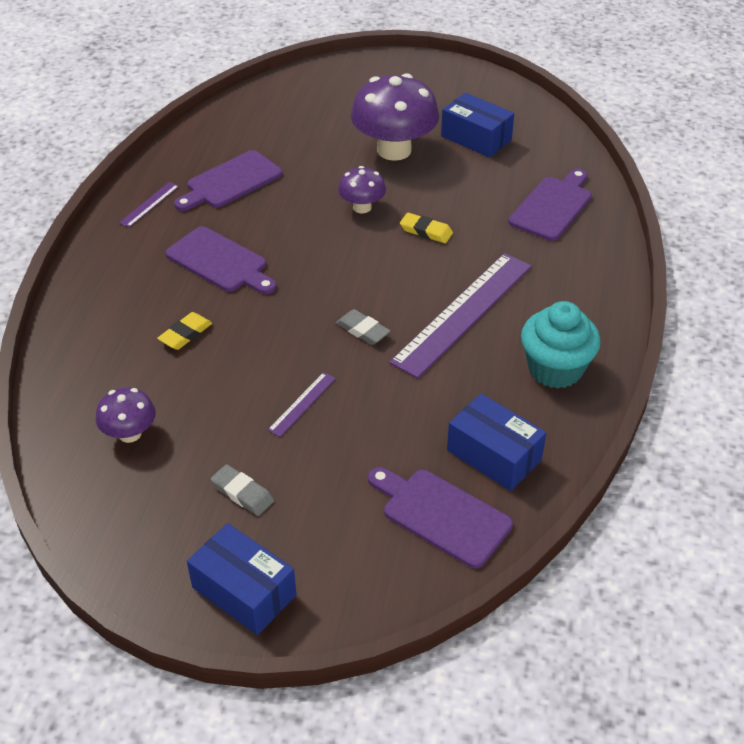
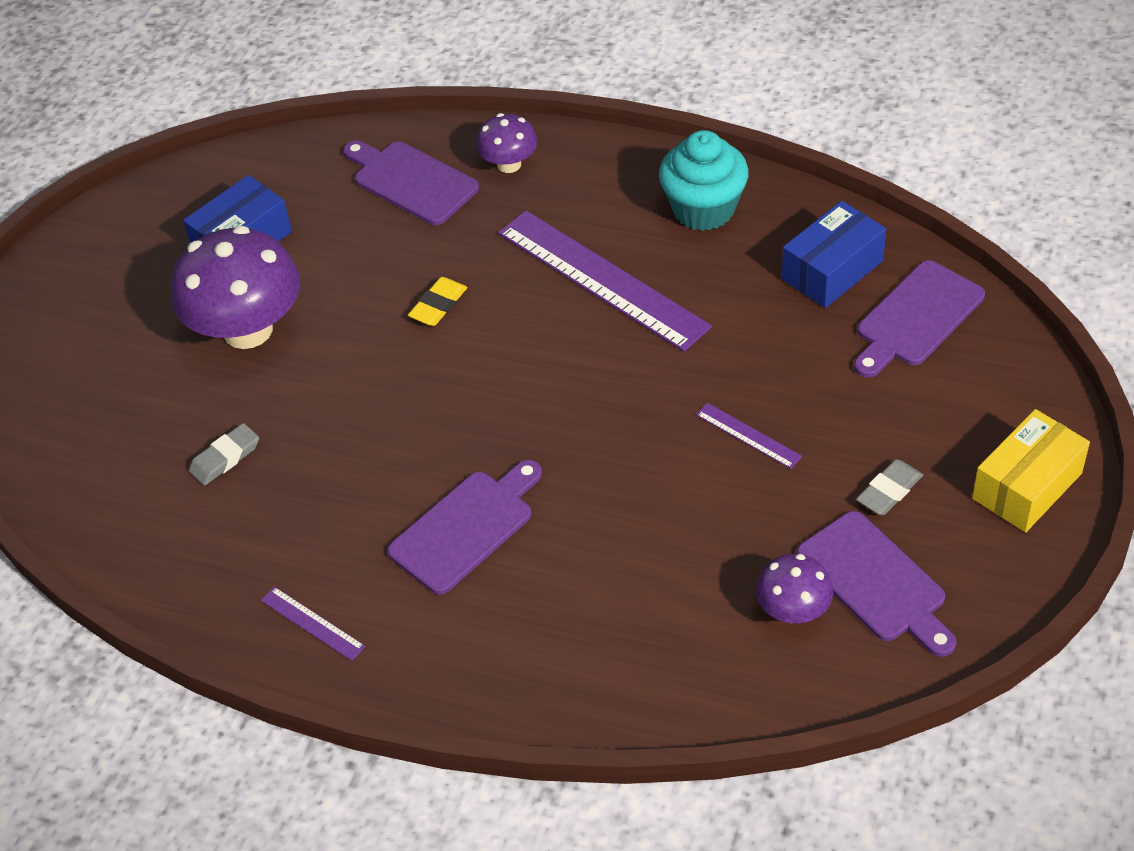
camera: 80 degrees left, 5 degrees up
(185, 334) = (612, 561): yellow eraser -> none
(230, 182) = (278, 522): purple cutting board -> purple cutting board (875, 582)
(244, 591) = (1027, 486): blue box -> yellow box
(362, 207) = (373, 369): purple mushroom -> purple mushroom (509, 164)
(363, 330) = (623, 375): grey eraser -> grey eraser (225, 458)

